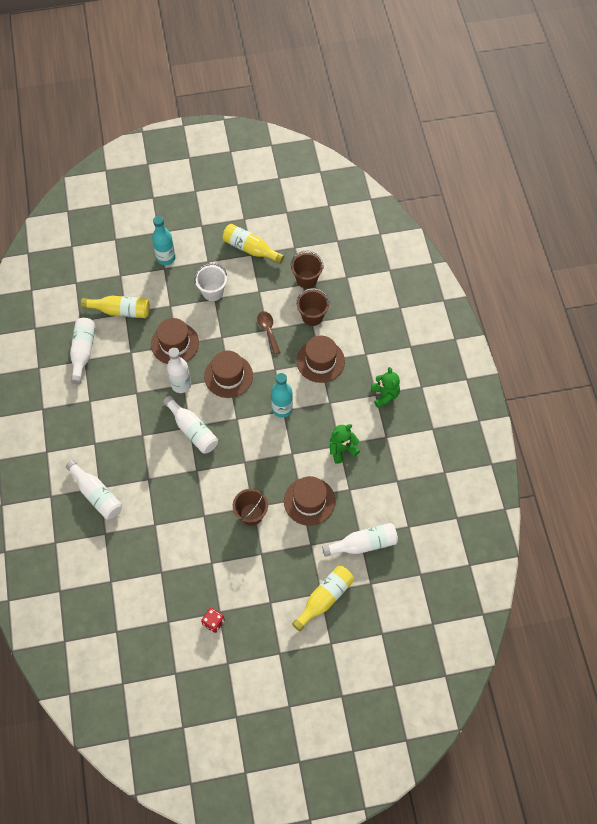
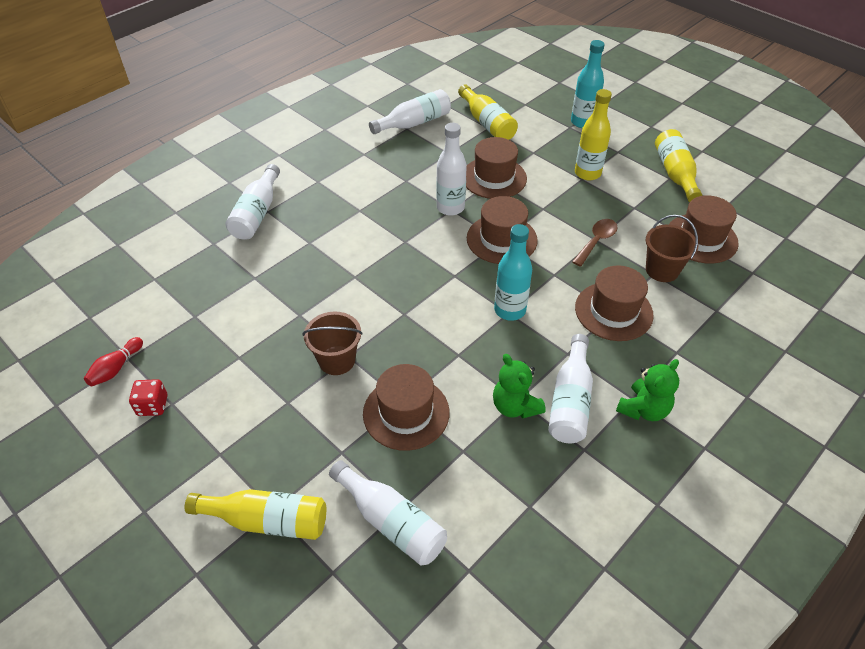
camera: 55 degrees right, 15 degrees down
(171, 631) = (116, 368): none -> red bowling pin
(192, 430) = (403, 246): white bottle -> white bottle (570, 401)
(212, 292) = (587, 173): white bucket -> yellow bottle
(306, 279) = (701, 238): brown bucket -> brown hat
(342, 449) = (515, 406): green teddy bear -> green teddy bear turned 150 degrees counterclockwise

